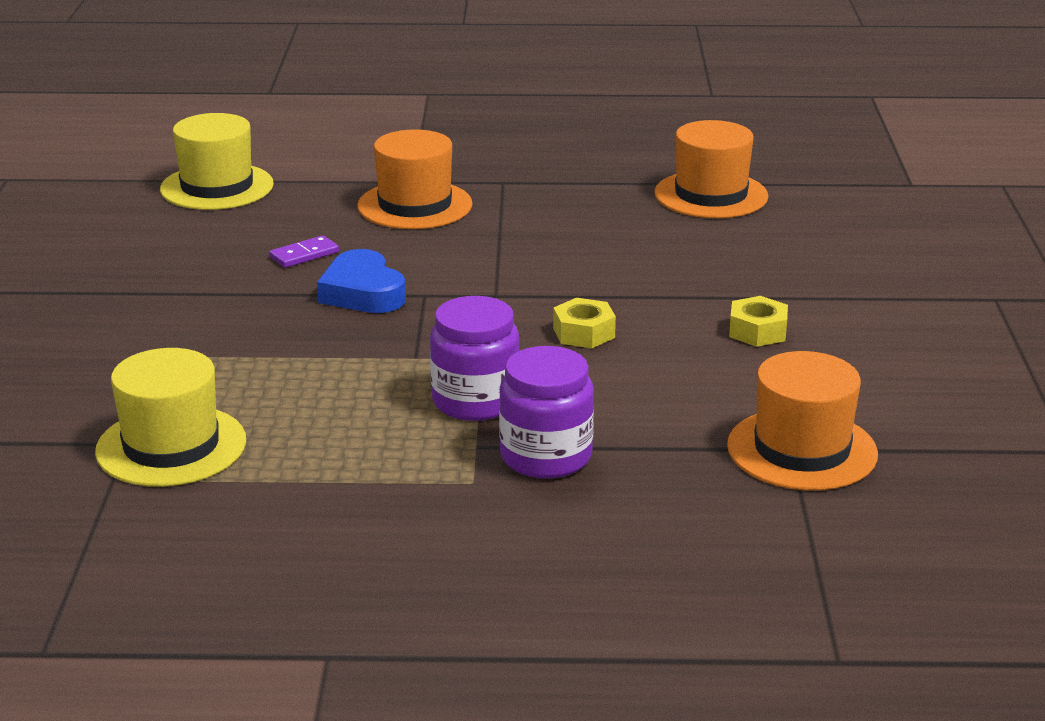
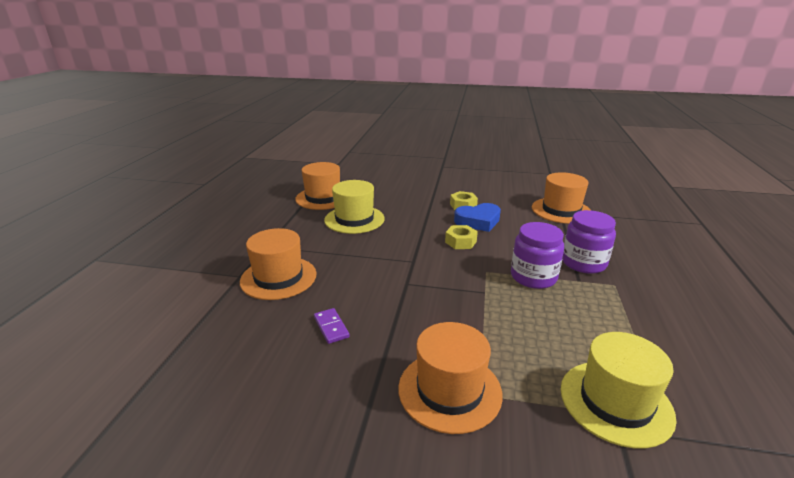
camera: 80 degrees left, 0 degrees up
(190, 336) = (449, 390): none -> orange hat
(217, 187) = (172, 371): yellow hat -> yellow hat (354, 219)
(362, 292) = (397, 305): blue heart -> blue heart (478, 221)

